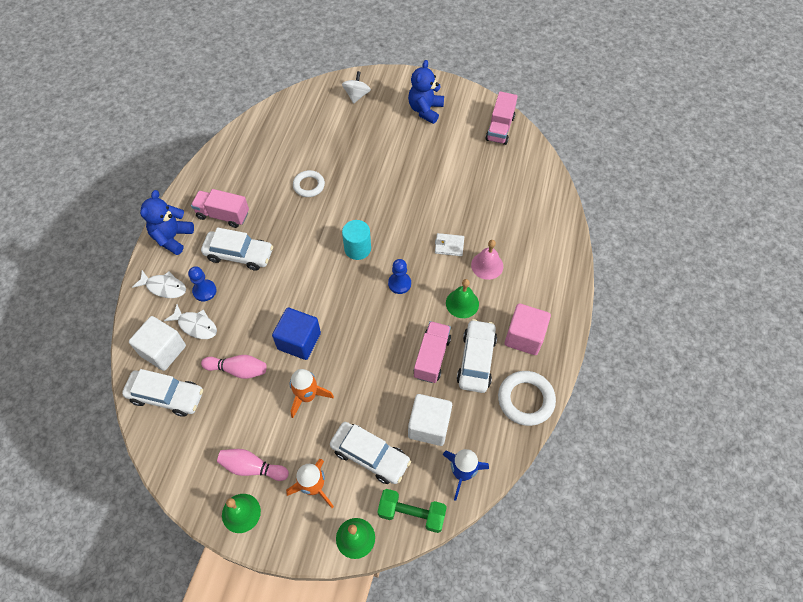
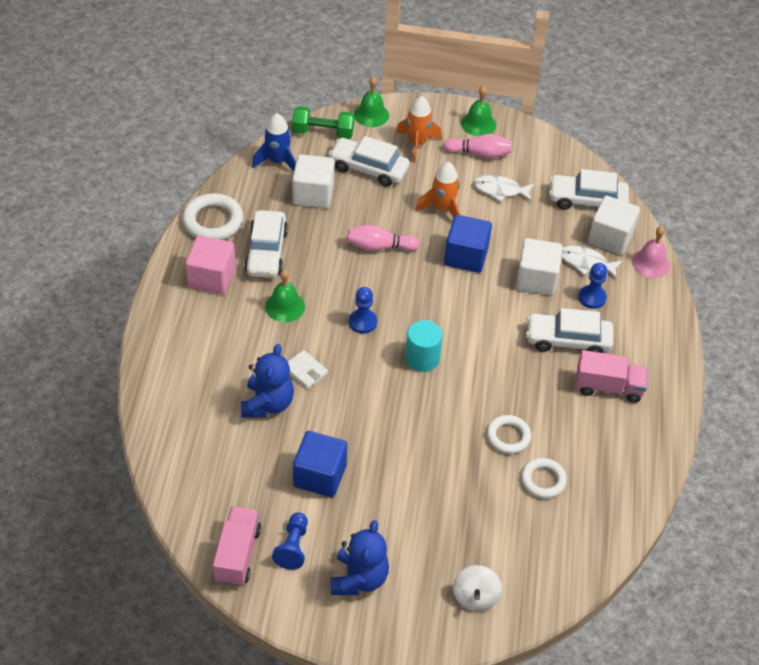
camera: 170 degrees right, 10 degrees down
(164, 287) = (640, 298): white fish -> white fish (500, 190)
(172, 237) = (659, 354): blue teddy bear -> blue teddy bear (267, 404)
(238, 370) = (523, 226): pink bowling pin -> pink bowling pin (379, 246)
(245, 312) = (536, 279): none -> white cube
(294, 155) = (543, 480): none -> white ring
(432, 357) = (316, 251): pink truck -> none
(444, 170) = (320, 476): none -> blue cube
(449, 246) = (305, 371): white wallet -> white wallet turned 45 degrees clockwise
(465, 130) = (293, 547): none -> blue pawn
(487, 265) = (255, 351): pink bell -> pink bell (650, 263)

